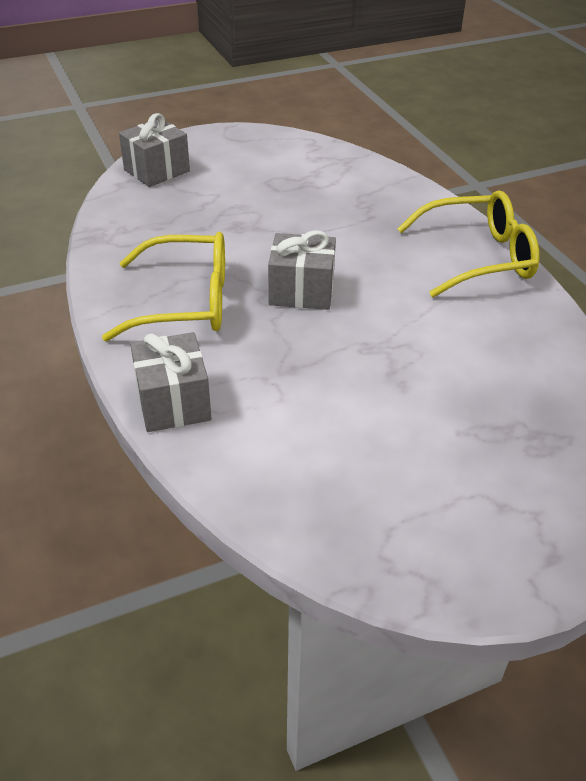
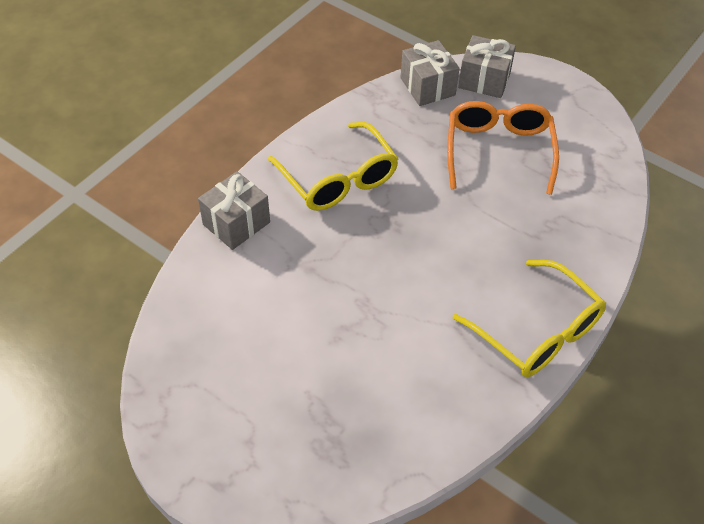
camera: 60 degrees right, 10 degrees up
(251, 196) = (498, 150): none -> orange glasses
(301, 291) = (399, 236): grey gift -> grey gift (427, 86)

